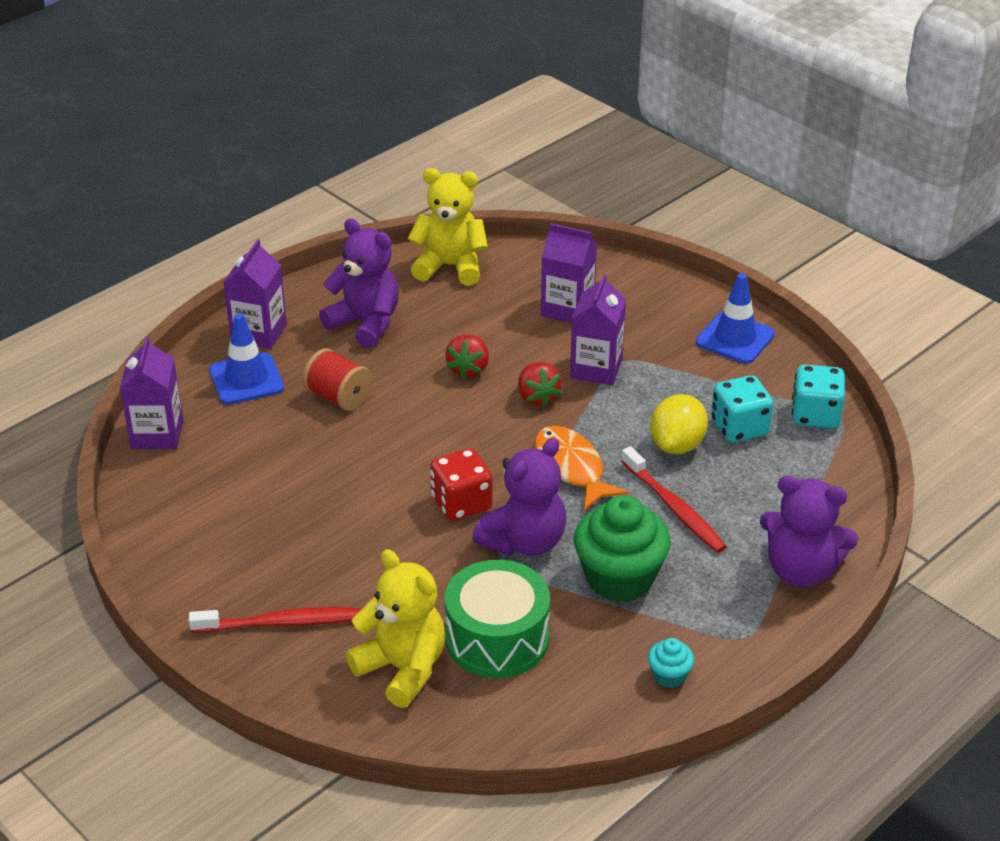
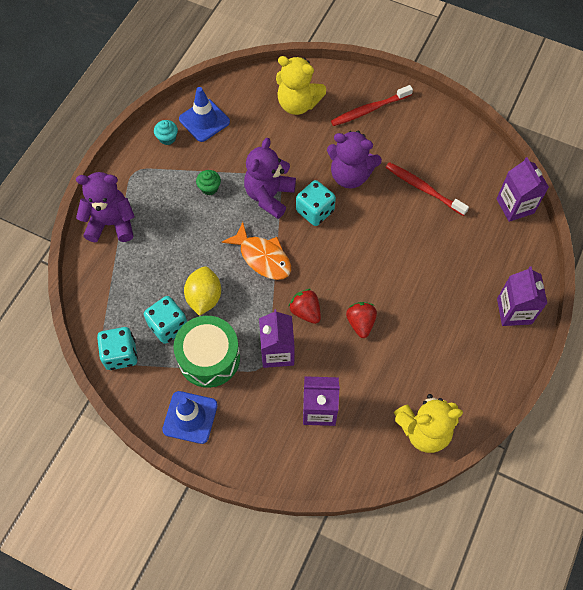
camera: 160 degrees right, 25 degrees up
(246, 379) = (494, 266): blue traffic cone -> blue traffic cone (204, 120)
(338, 397) = (428, 270): red spool -> none
(365, 323) = (450, 345): purple teddy bear -> purple teddy bear (350, 175)
(461, 503) = (315, 211): red dice -> turquoise dice
(497, 638) = (259, 133): green drum -> green drum (209, 358)
(619, 578) = (209, 188): green cupcake -> green cupcake, size x0.46
(674, 508) = (193, 246): red toothbrush -> red toothbrush (423, 189)

